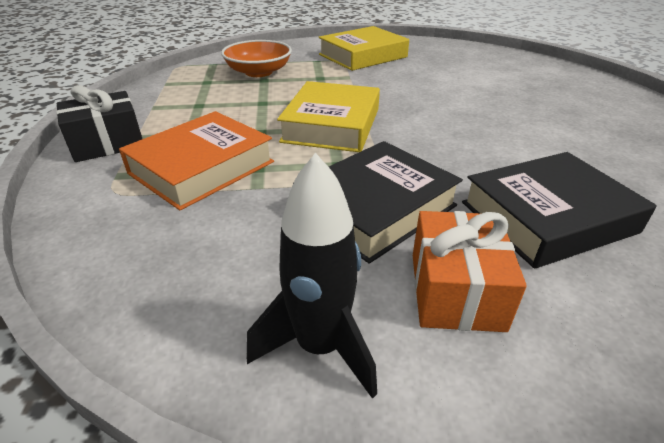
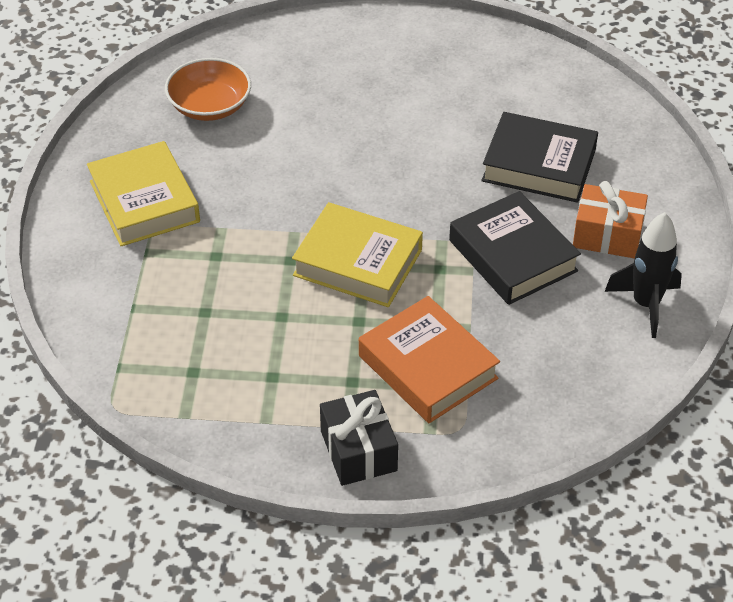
camera: 80 degrees left, 10 degrees up
(258, 72) = (173, 316): orange bowl -> orange bowl (210, 106)
(547, 217) = (539, 165): black book -> black book turned 60 degrees counterclockwise

